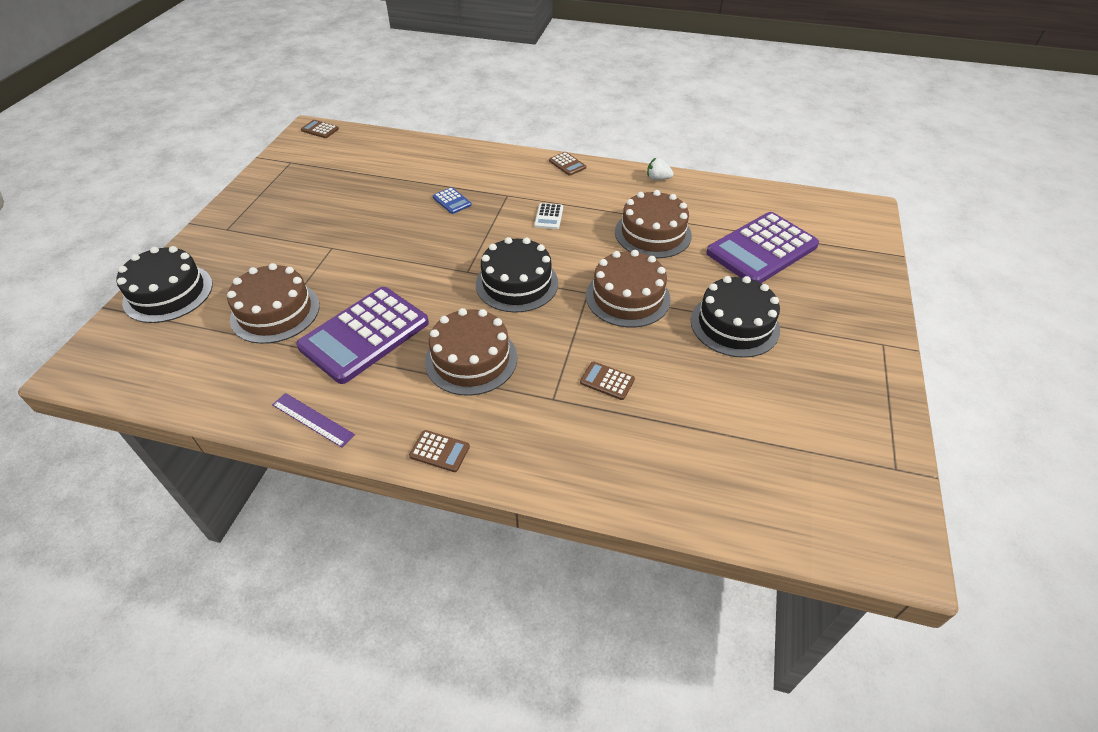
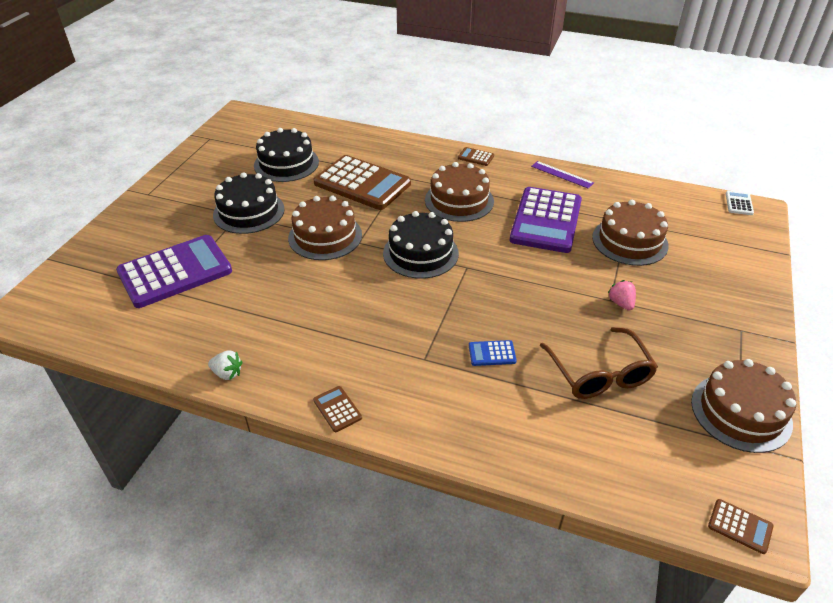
camera: 175 degrees left, 5 degrees down
(168, 293) = (739, 262): black cake -> black cake (286, 163)
(323, 245) = (621, 303): none -> pink strawberry
(364, 335) = (546, 220): purple calculator -> purple calculator turned 150 degrees clockwise
(369, 193) = (599, 374): none -> brown glasses
(452, 201) = (492, 353): blue calculator -> blue calculator turned 60 degrees counterclockwise
(549, 217) = (378, 323): white calculator -> white calculator (739, 203)
(607, 381) = (362, 184): brown calculator -> brown calculator, size x2.49
(652, 233) = (273, 296): brown cake -> brown cake (741, 412)

